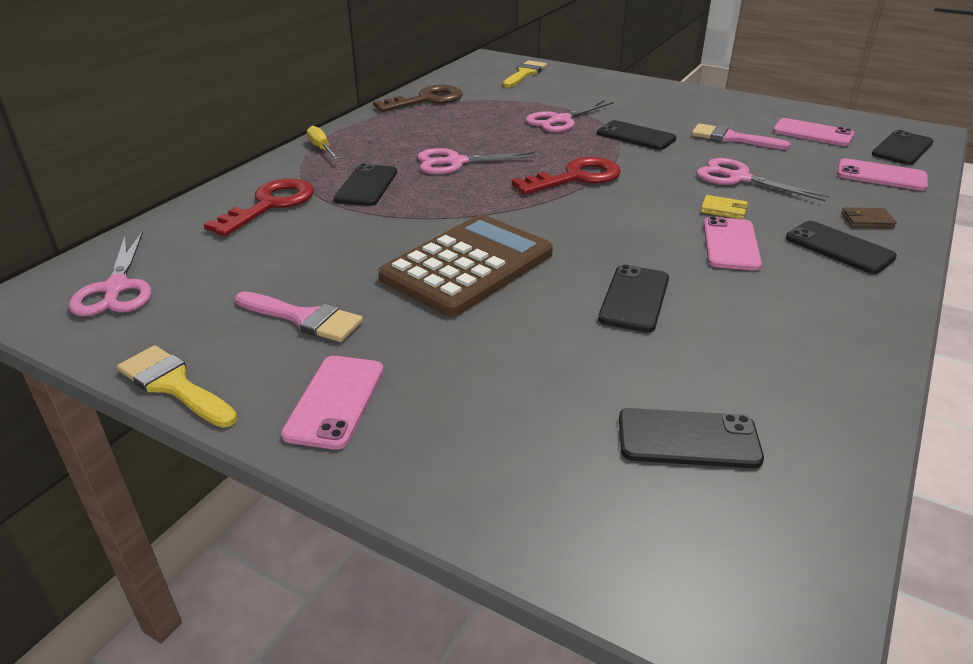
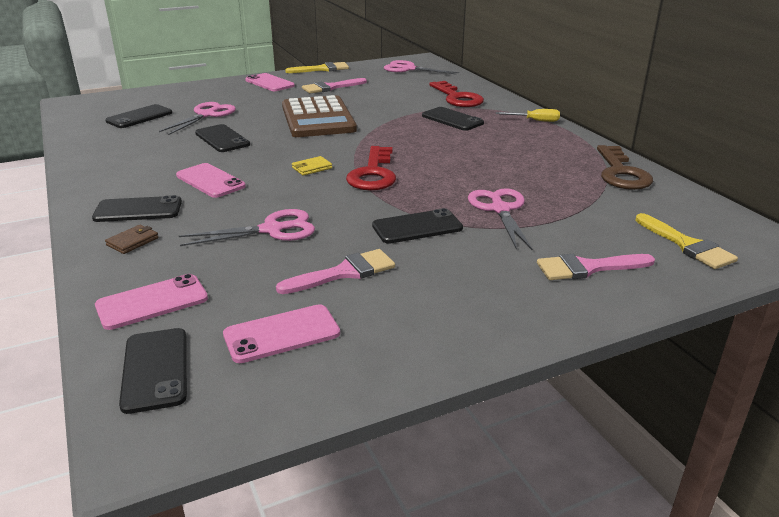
camera: 125 degrees right, 5 degrees down
(455, 162) = (456, 148): pink scissors -> pink scissors (207, 115)
(597, 88) = (588, 268): none -> pink brush
(723, 210) = (245, 199): yellow wallet -> yellow wallet (312, 168)

